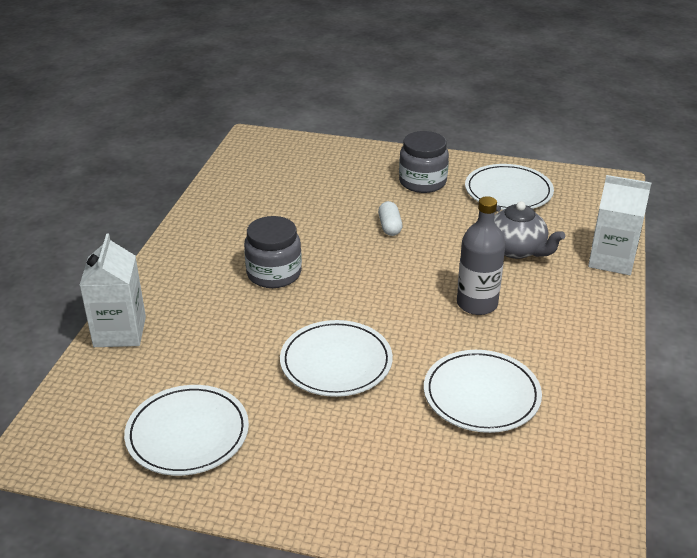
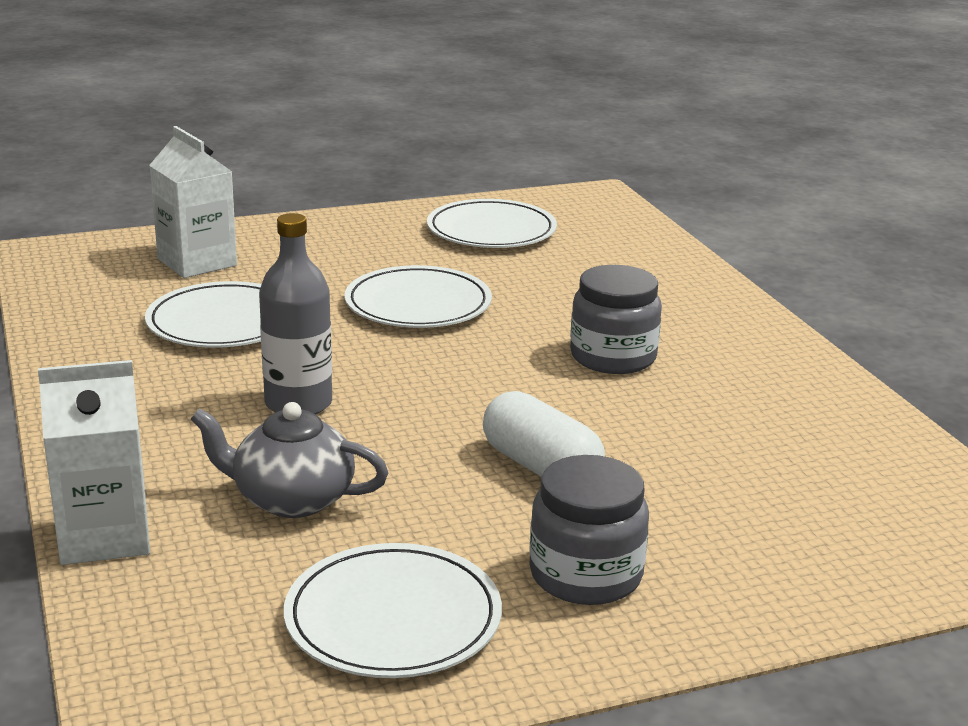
camera: 145 degrees right, 10 degrees down
(120, 332) = (681, 266): white carton -> white carton (197, 262)
(389, 226) = (541, 467): white capsule -> white capsule, size x1.63

